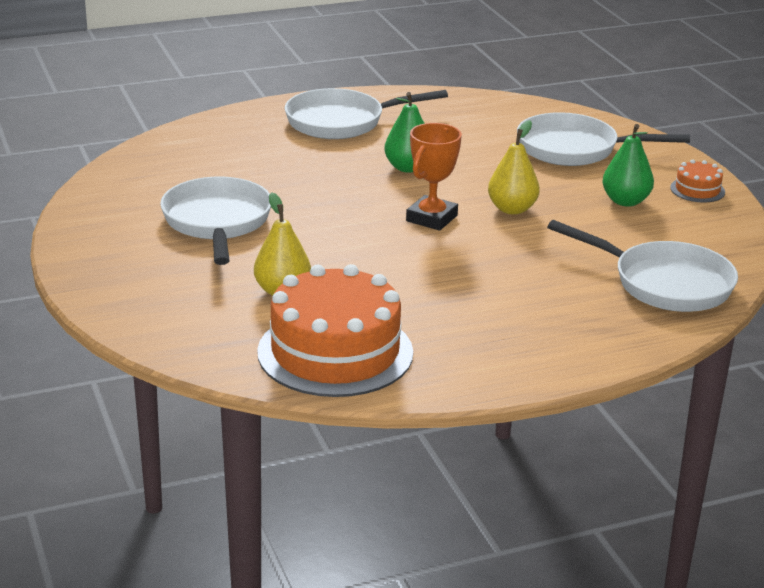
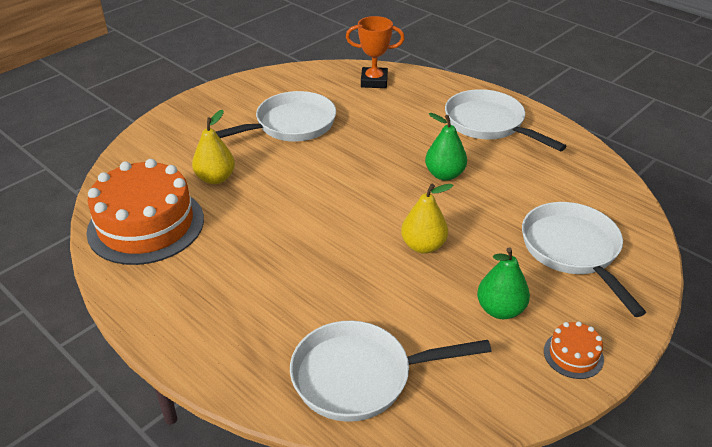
camera: 65 degrees right, 10 degrees up
(431, 218) = (371, 210): orange trophy -> orange trophy (374, 81)
(665, 283) = (359, 376): white pan -> white pan turned 75 degrees clockwise

